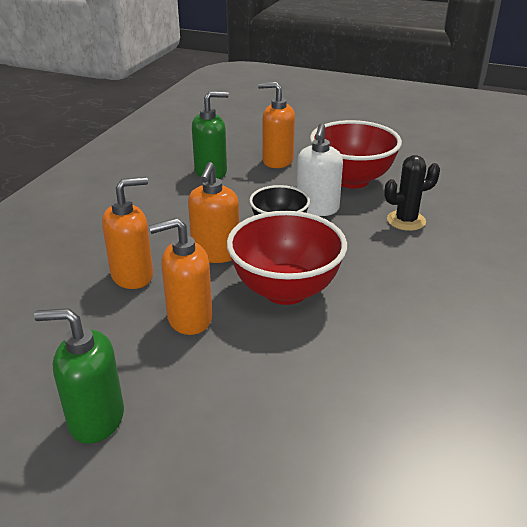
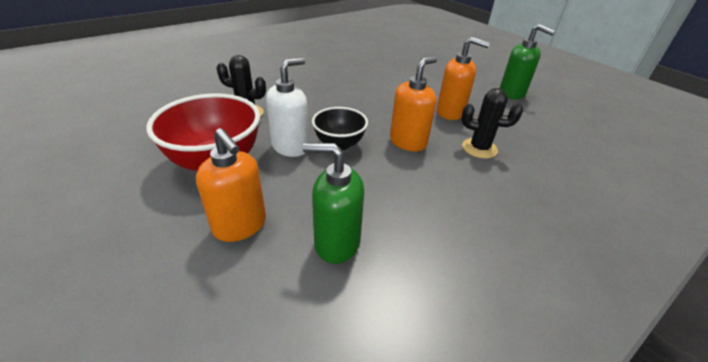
camera: 150 degrees left, 5 degrees up
(133, 276) = (479, 148): orange soap dispenser -> black cactus
(285, 290) = (382, 106): red bowl -> none

